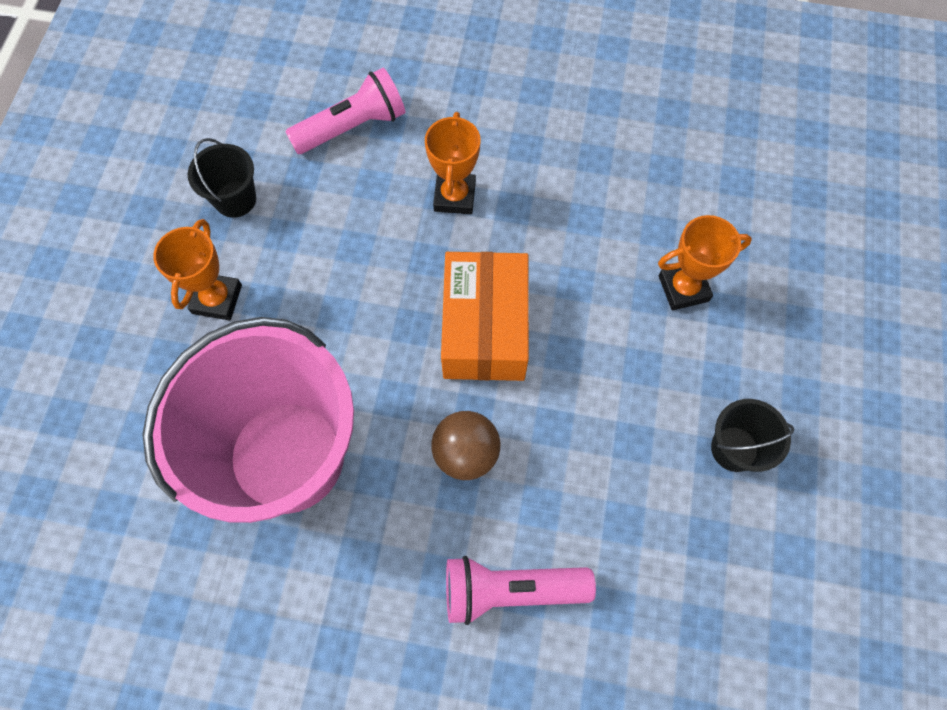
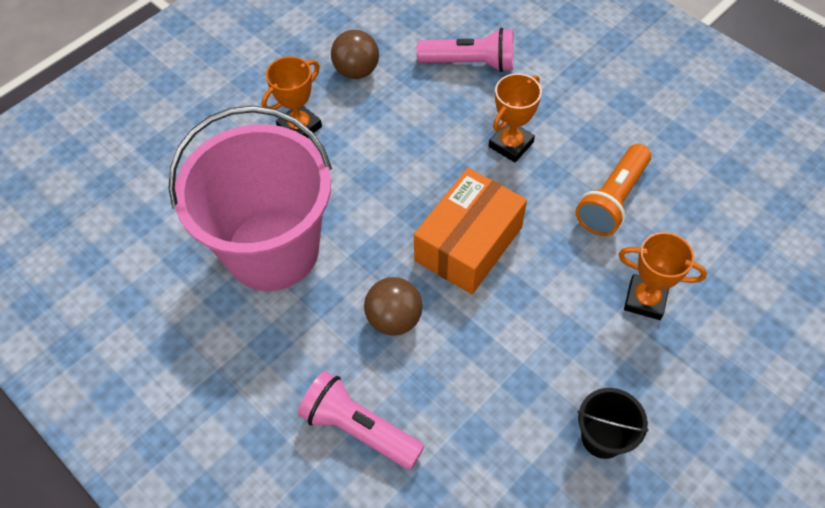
camera: 35 degrees right, 10 degrees down
(235, 199) = (356, 71): black bucket -> brown ball
(589, 203) = (612, 200): none -> orange flashlight

